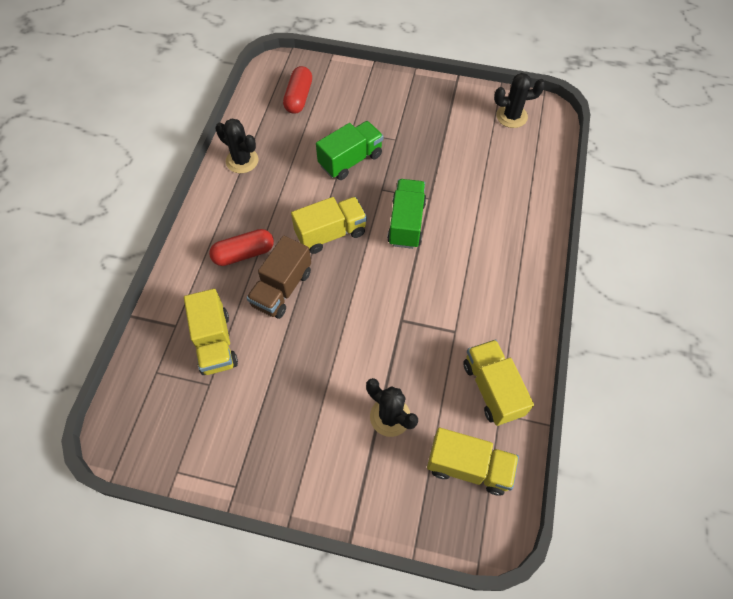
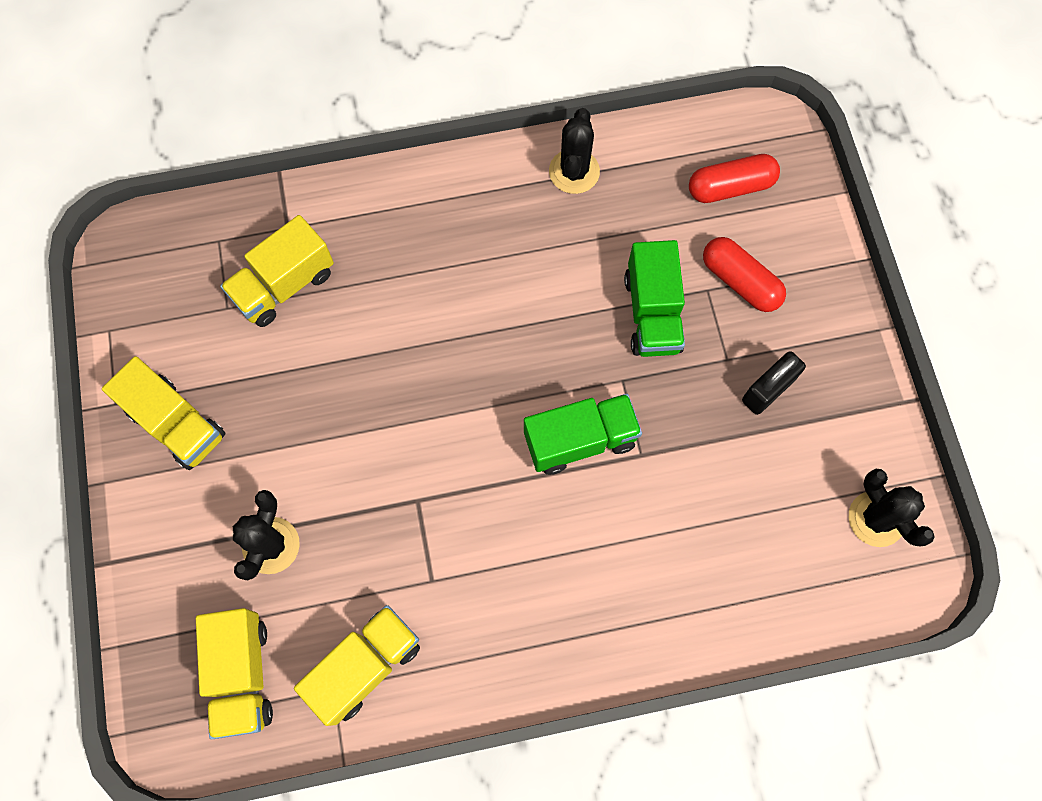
camera: 65 degrees right, 10 degrees up
(244, 254) = (426, 252): red capsule -> red capsule (740, 282)
(282, 289) = (395, 325): brown truck -> none
(331, 233) = (511, 345): yellow truck -> yellow truck (177, 423)
(350, 160) = (652, 313): green truck -> green truck turned 60 degrees clockwise
(422, 130) = (768, 390): none -> black padlock

